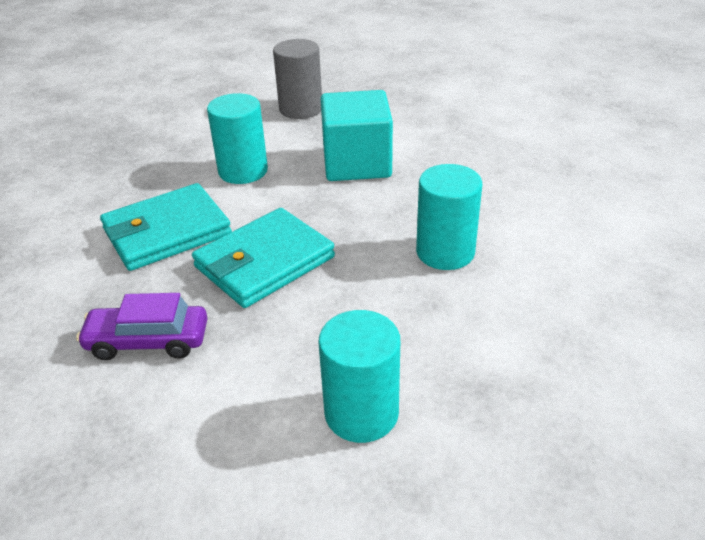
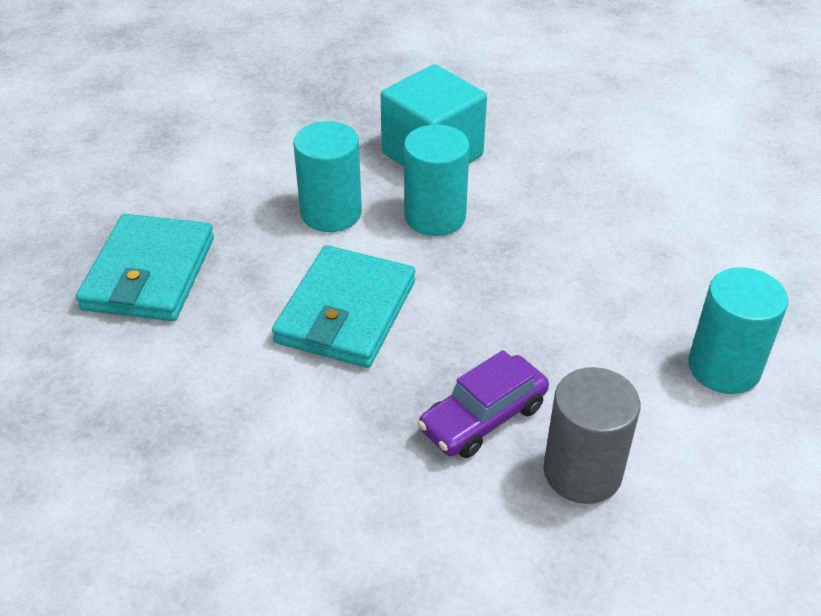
camera: 40 degrees left, 5 degrees up
(264, 262) = (482, 291): turquoise wallet -> turquoise wallet (149, 273)
(301, 109) = (294, 119): grey cylinder -> grey cylinder (582, 472)
(445, 252) = (616, 204): turquoise cylinder -> turquoise cylinder (435, 217)

